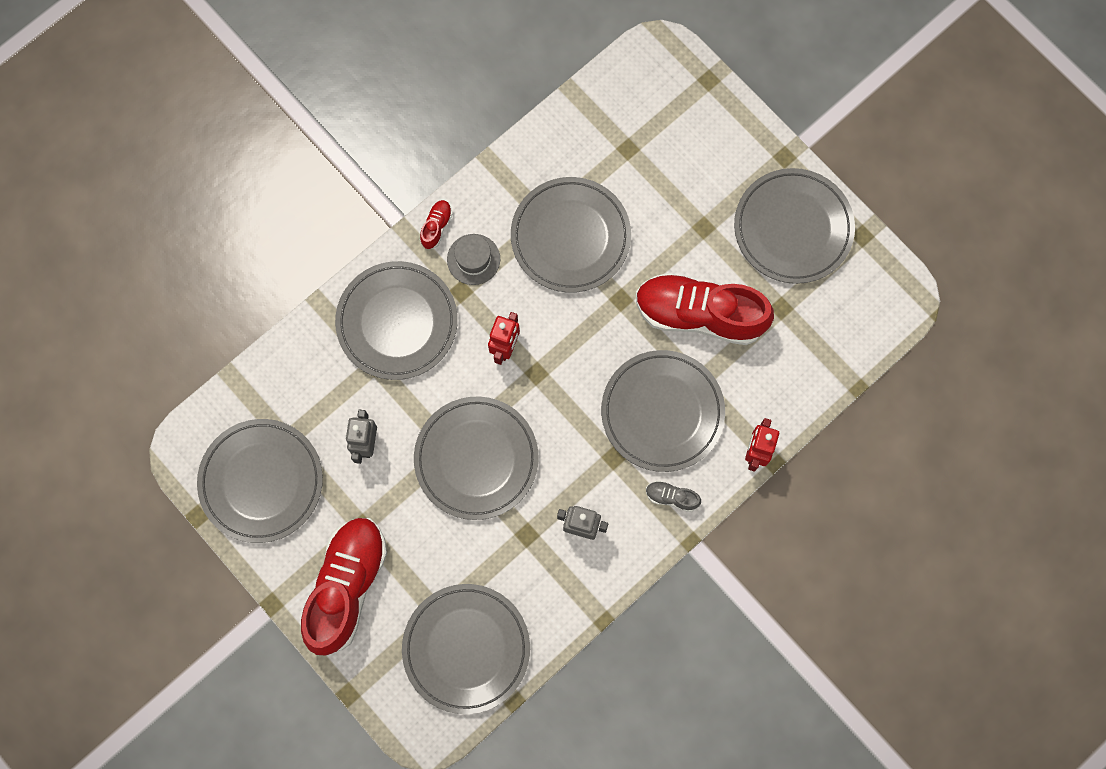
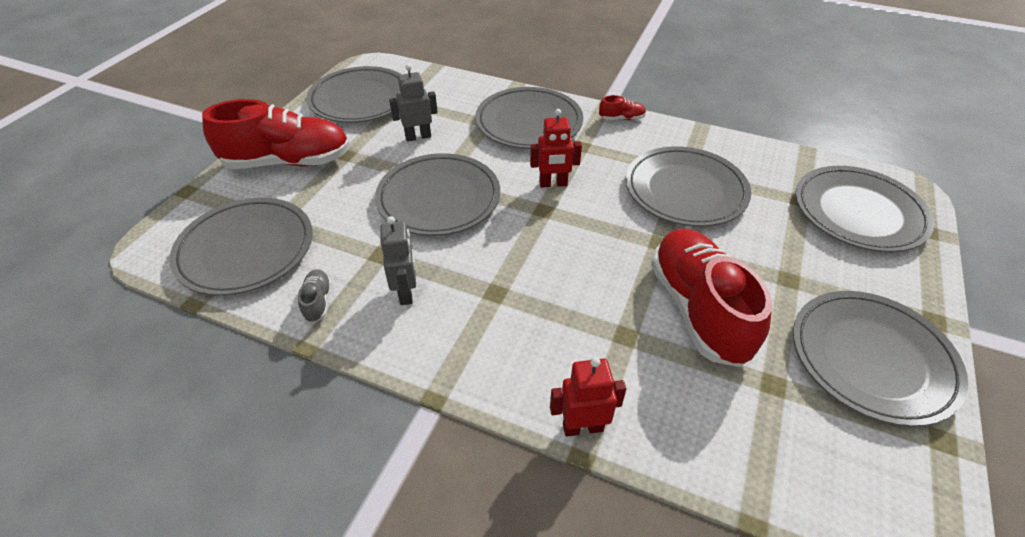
camera: 65 degrees right, 30 degrees down
(473, 259) = (613, 144): grey hat -> none
(662, 412) = (570, 315): grey plate -> grey plate (858, 213)
(671, 497) = (478, 359): grey shoe -> grey shoe (318, 301)

